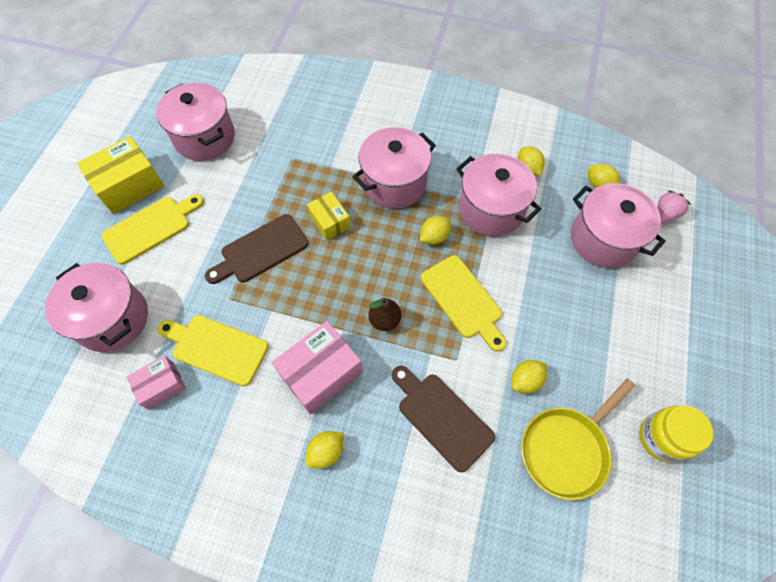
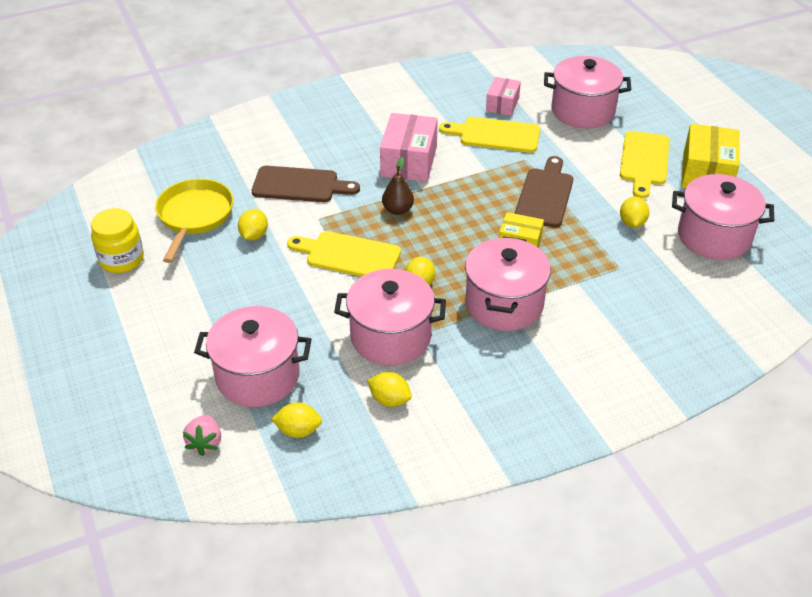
camera: 140 degrees right, 20 degrees down
(216, 348) = (495, 135): yellow cutting board -> yellow cutting board turned 150 degrees counterclockwise
(326, 451) = (360, 133): yellow lemon -> yellow lemon (632, 223)

